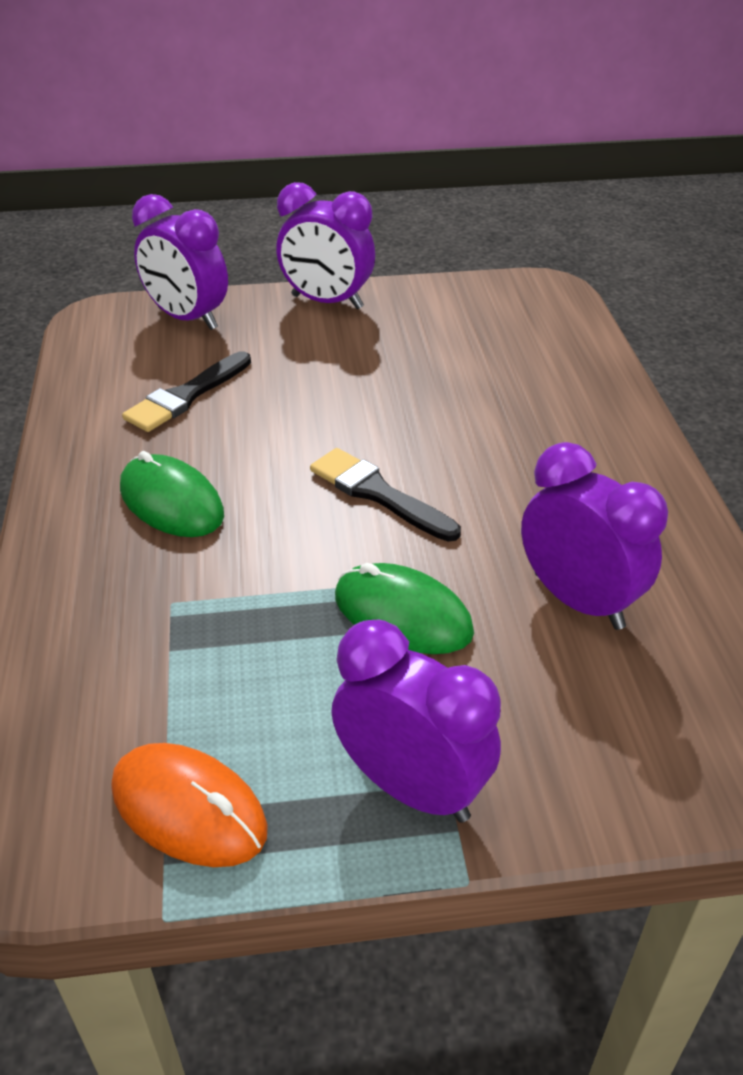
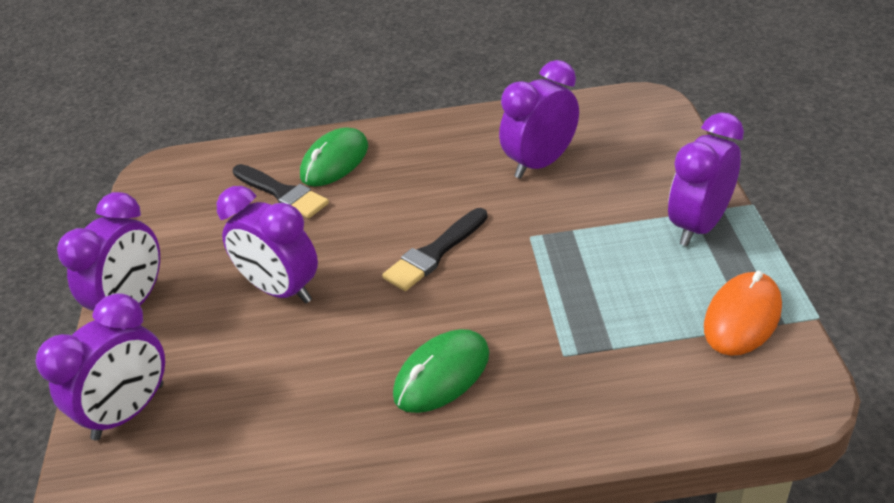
camera: 85 degrees left, 0 degrees up
(186, 396) = (280, 389): black brush -> black brush (282, 193)
(331, 385) = (281, 290): none -> purple clock
(402, 614) = (561, 235): green mouse -> green mouse (335, 161)

